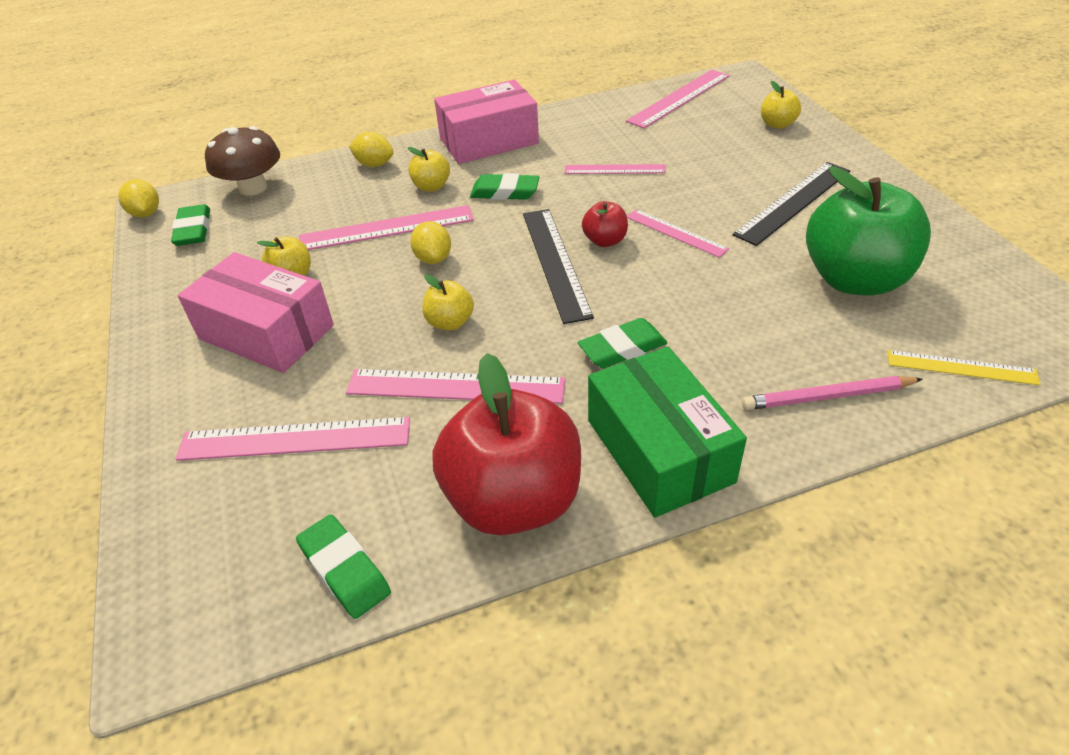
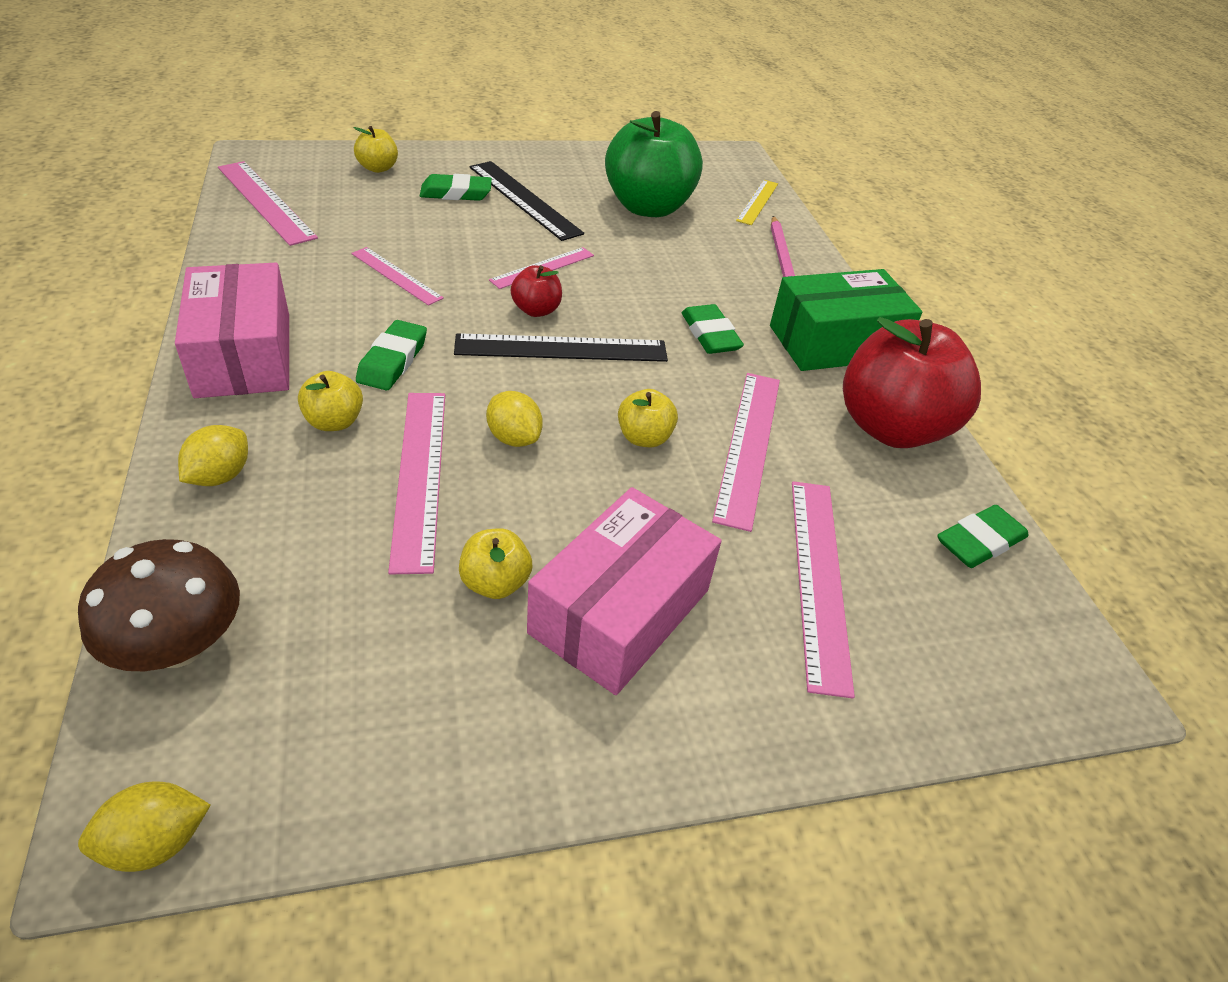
camera: 90 degrees left, 0 degrees up
(193, 230) = (281, 736): green eraser -> green eraser (456, 193)
(433, 259) = (514, 438): yellow lemon -> yellow lemon turned 60 degrees clockwise
(615, 169) = (396, 275): pink ruler -> pink ruler turned 60 degrees counterclockwise

